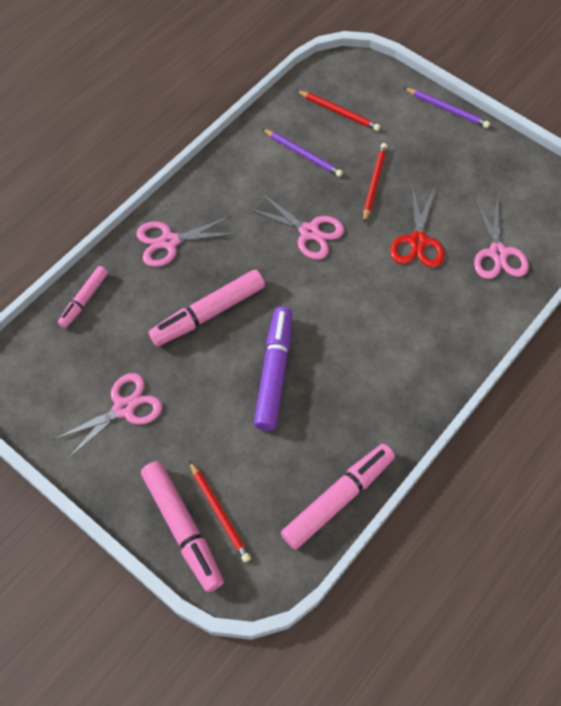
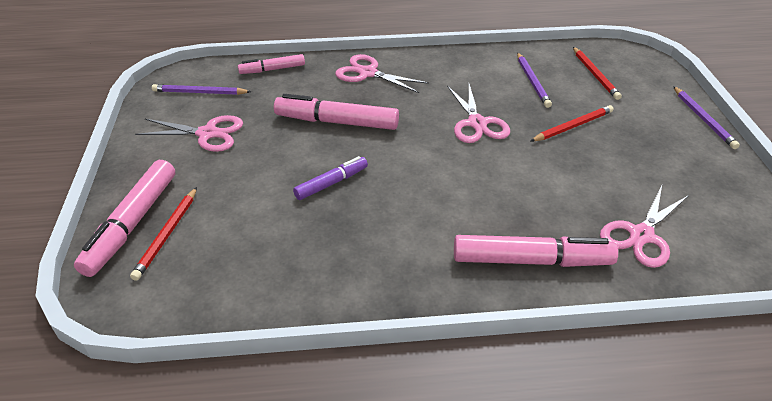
camera: 45 degrees right, 20 degrees down
(56, 374) = (200, 92): none -> purple pencil
(274, 372) = (331, 183): purple marker -> purple marker, size x0.59
(338, 499) = (257, 298): pink marker -> pink marker (531, 260)
(418, 241) = (566, 181): red scissors -> none

